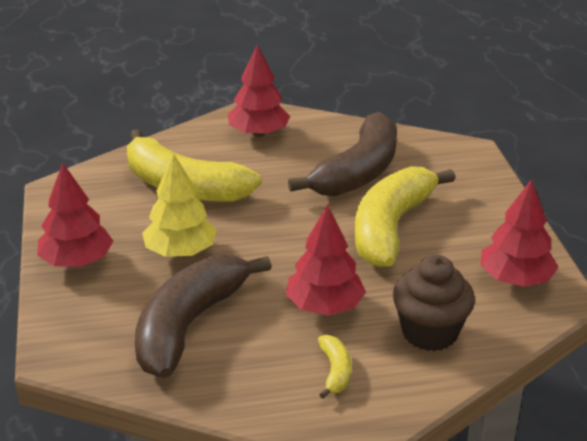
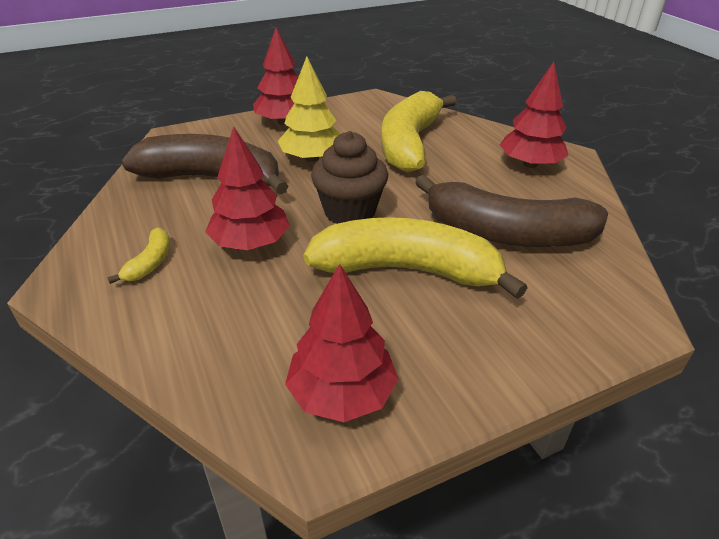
camera: 75 degrees right, 5 degrees up
(335, 371) = (150, 263): yellow banana -> yellow banana turned 60 degrees counterclockwise
(429, 333) = (216, 321): brown cupcake -> brown cupcake (349, 212)

